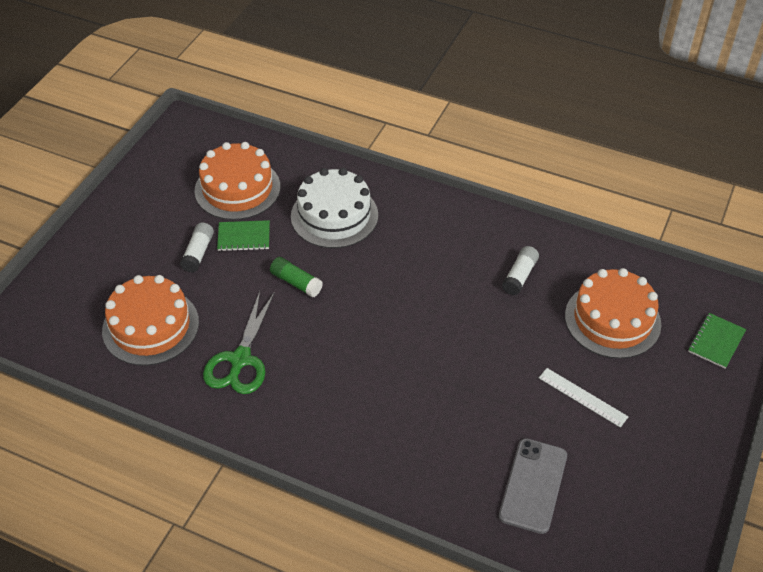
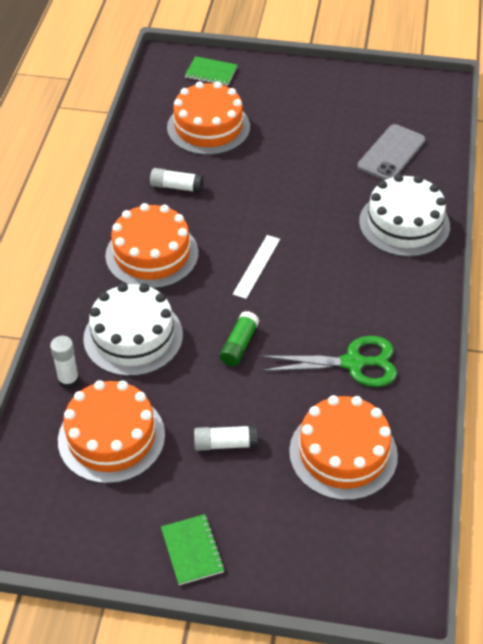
camera: 105 degrees left, 0 degrees up
(244, 237) = (188, 408): green notebook -> green notebook (192, 550)
(304, 172) = (68, 380): none -> white glue stick
(410, 460) = (404, 224): none -> white cake
(429, 243) = (152, 254): none -> orange cake
(533, 485) = (391, 153): grey phone -> grey phone turned 60 degrees counterclockwise
(582, 397) = (296, 136): white ruler -> white ruler (257, 266)

